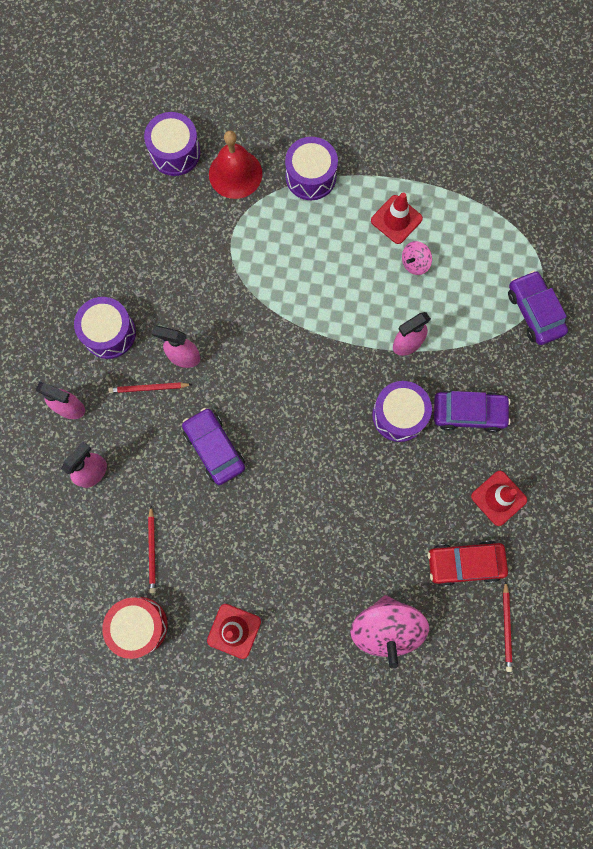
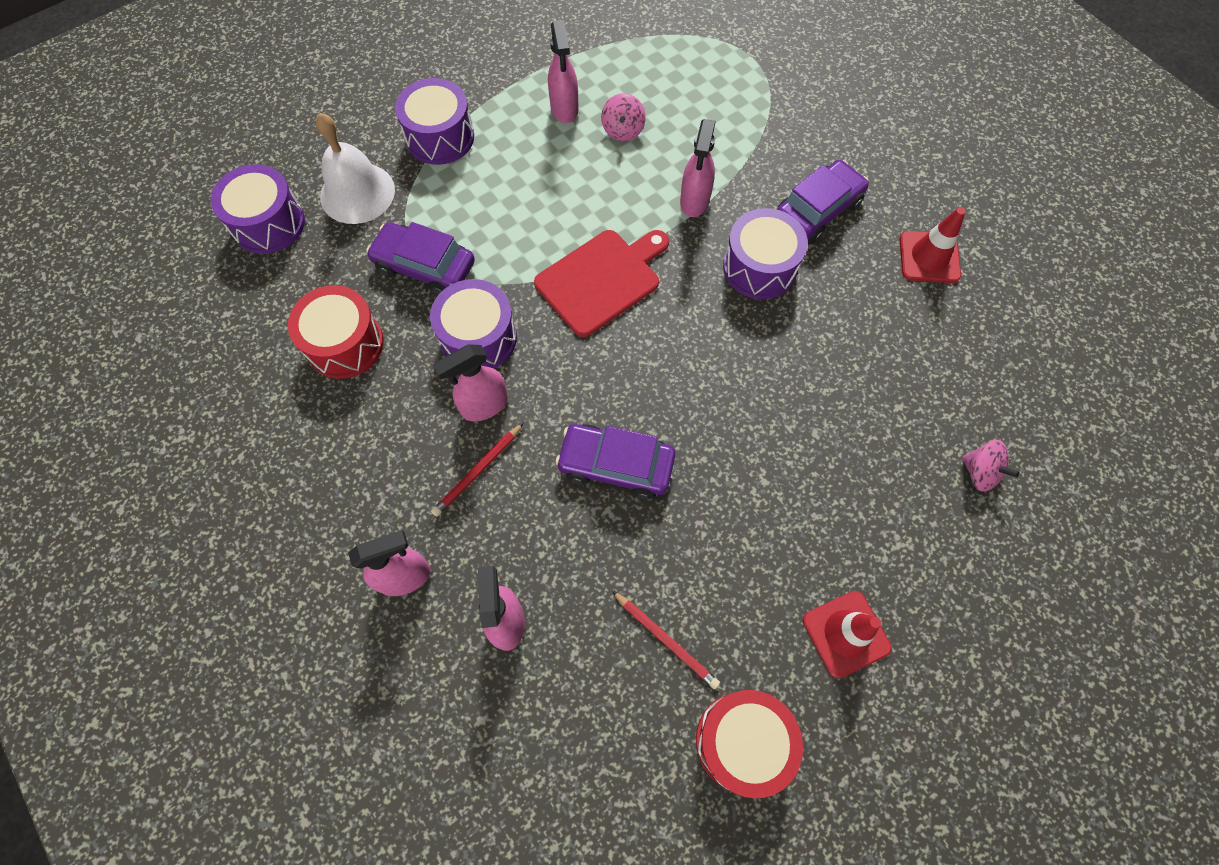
camera: 45 degrees left, 10 degrees down
(109, 333) = (372, 456): purple drum -> purple drum (478, 338)
(150, 260) = (345, 344): none -> red drum
(235, 174) = (357, 193): red bell -> white bell
(309, 343) = (601, 279): none -> red cutting board
(386, 628) = (980, 472): pink spinning top -> pink spinning top, size x0.48
(396, 219) = (564, 109): red traffic cone -> pink spray bottle
(465, 563) = (971, 341): red car -> none
(507, 627) = (1074, 361): red pencil -> none
(534, 312) = (772, 84): purple car -> purple car (424, 266)

